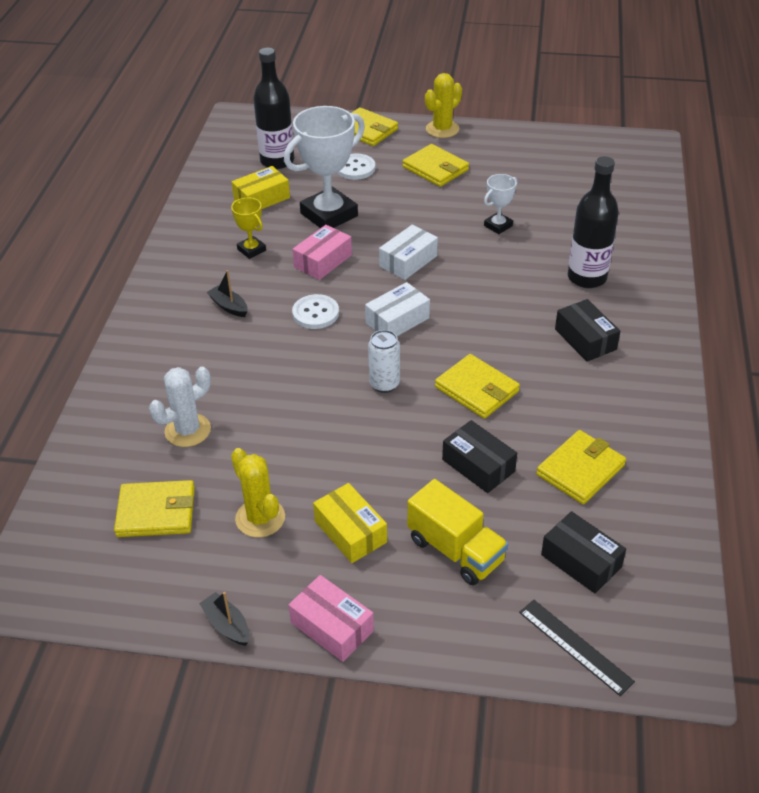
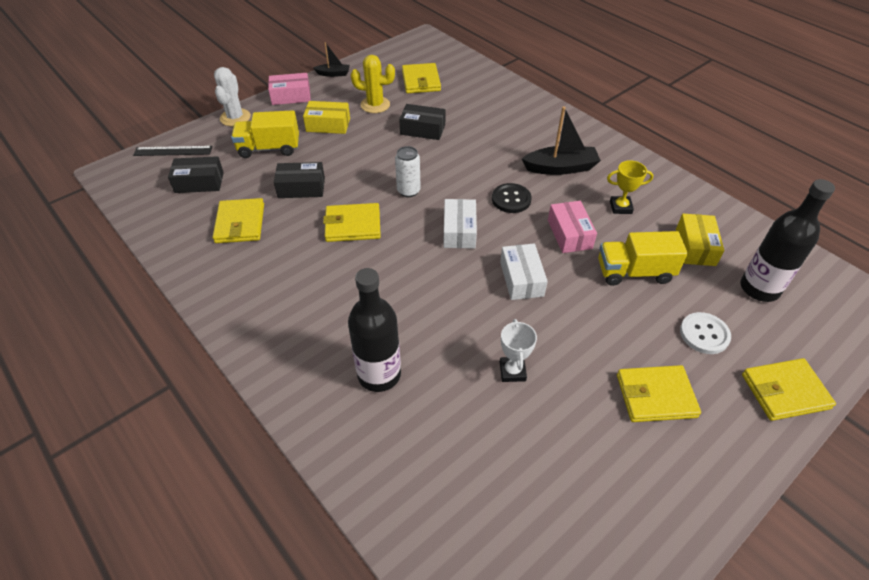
camera: 130 degrees right, 5 degrees up
(156, 512) = (421, 81): yellow wallet -> yellow wallet turned 45 degrees counterclockwise
(188, 430) = (464, 109): white cactus -> white cactus (235, 117)
(229, 306) = (560, 168): black boat -> black boat, size x1.79
(315, 313) = (511, 199): white button -> black button
(329, 214) = (634, 272): white trophy -> yellow truck
(442, 129) = (742, 464): yellow cactus -> none
(585, 339) = (321, 313): black box -> black box (422, 129)

